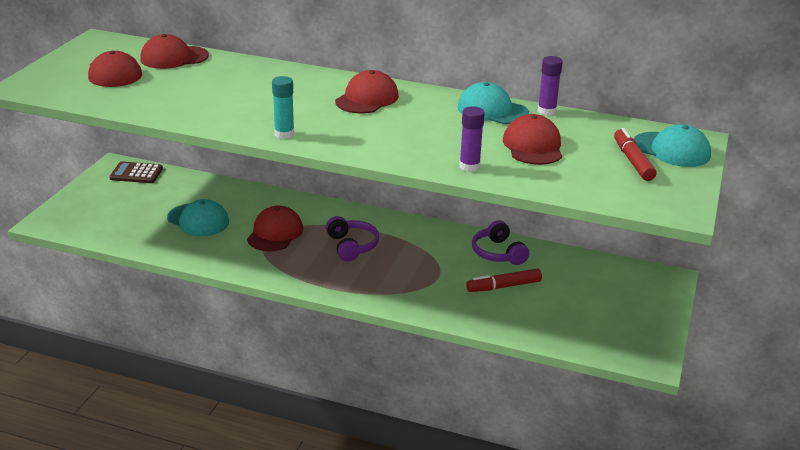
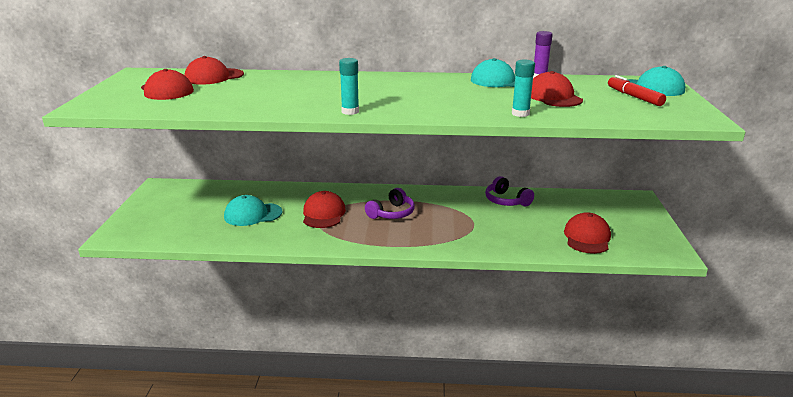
camera: 15 degrees left, 5 degrees down
(136, 173) = (180, 189): brown calculator -> none
(198, 220) = (253, 214): turquoise cap -> turquoise cap turned 150 degrees clockwise
(352, 246) = (392, 213): purple headphones -> purple headphones turned 75 degrees clockwise
(367, 98) = (397, 84): red cap -> red cap (587, 237)
(469, 166) = (520, 114): purple glue stick -> turquoise glue stick
(504, 286) = (528, 222): red marker -> none

